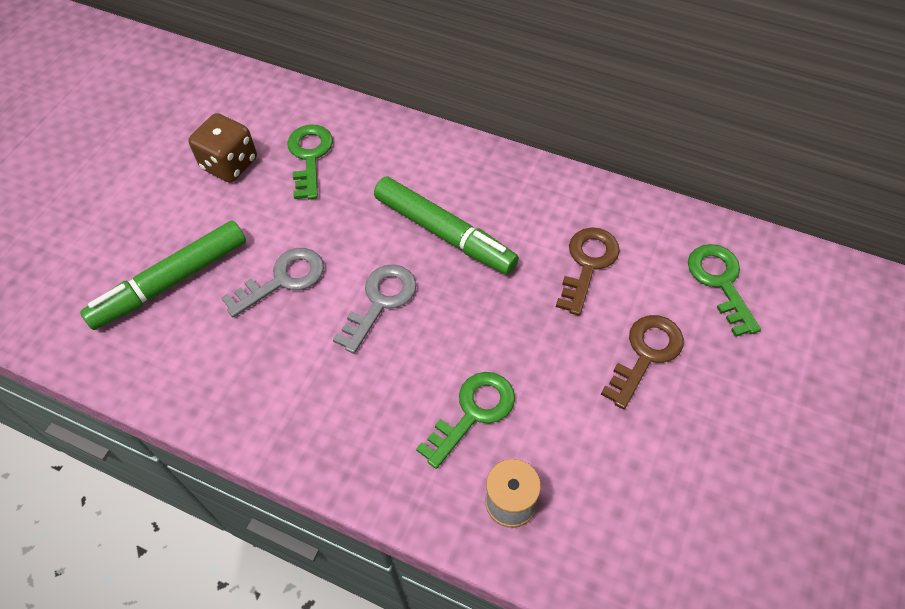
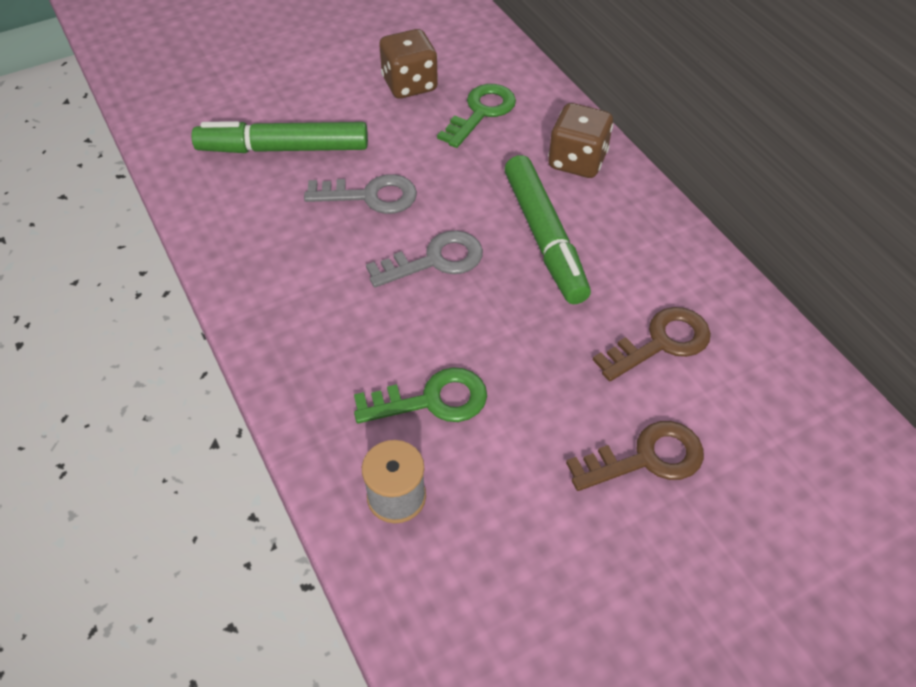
camera: 35 degrees right, 5 degrees down
(417, 157) = (577, 161): none -> brown dice
(720, 282) = (793, 443): green key -> none

